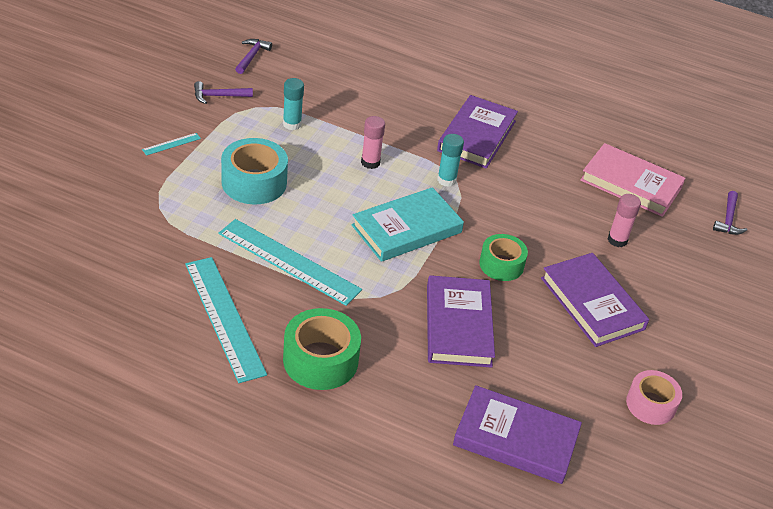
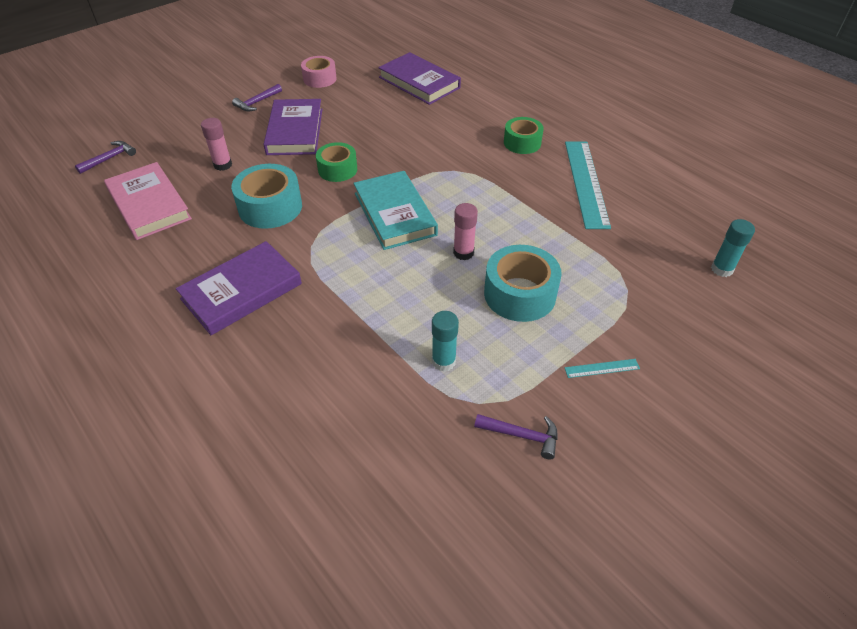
camera: 150 degrees left, 5 degrees up
(252, 56) = (444, 511): purple hammer -> purple hammer (257, 102)
(289, 261) = (516, 211): turquoise ruler -> none
(320, 360) = (522, 143): green tape -> green tape, size x0.66
(370, 162) = (383, 287): pink glue stick -> pink glue stick (463, 253)
(406, 229) = (394, 214): turquoise book -> turquoise book turned 75 degrees clockwise
(446, 180) = (319, 250): turquoise glue stick -> turquoise glue stick (721, 269)
(458, 325) = (407, 140): purple book -> none
(525, 207) = (270, 207): none -> turquoise tape

